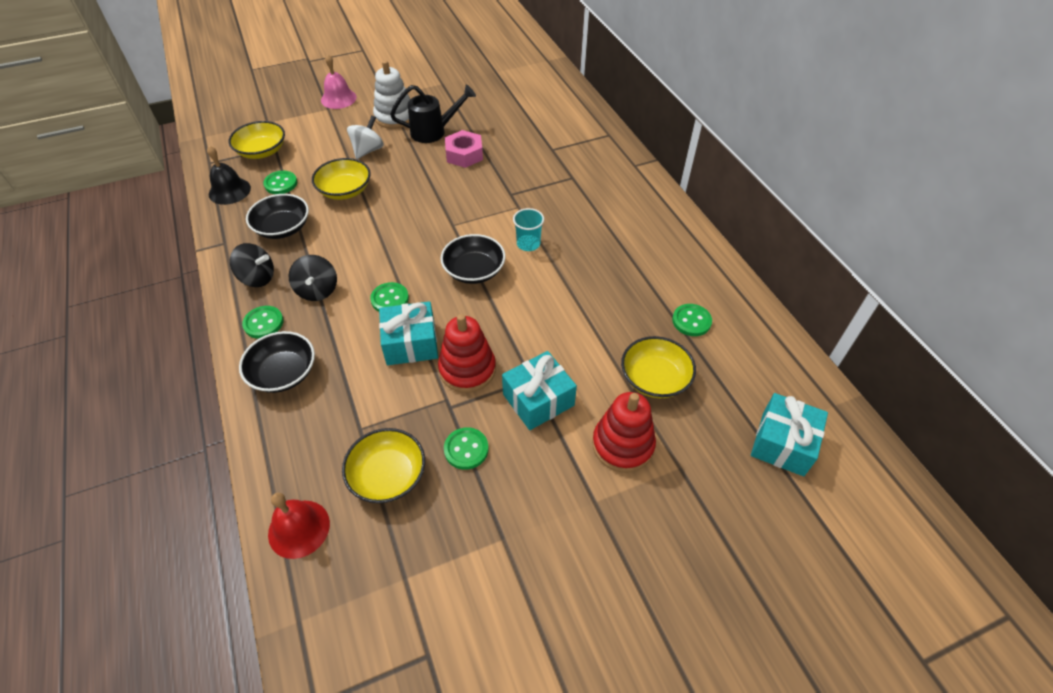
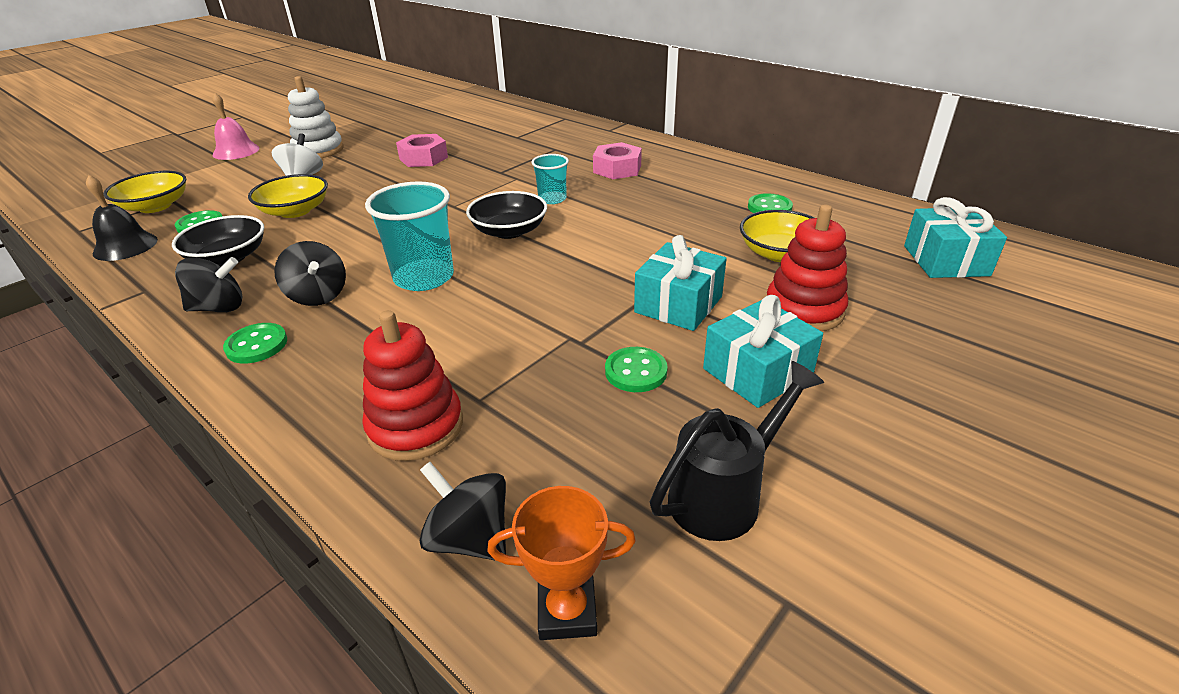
camera: 25 degrees left, 15 degrees down
(283, 373) = (322, 382): black bowl -> none
(299, 528) = (470, 538): red bell -> black spinning top
(317, 599) = (567, 612): none -> orange trophy
(388, 475) = (556, 431): yellow bowl -> none
(390, 299) = (424, 277): green button -> turquoise cup
(411, 343) = (483, 305): turquoise gift -> turquoise gift (757, 372)
(434, 132) = (374, 151): black watering can -> black watering can (725, 494)
(467, 369) = (573, 305): red stacking toy -> red stacking toy (415, 426)
(604, 223) = (617, 169): none -> pink nut

